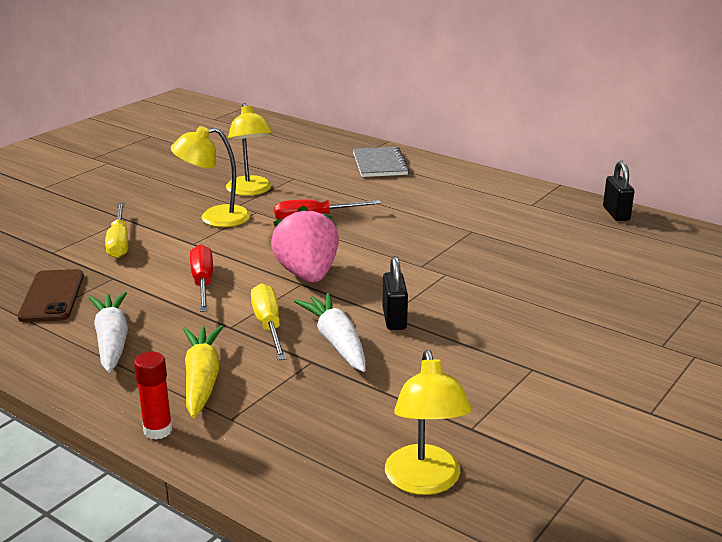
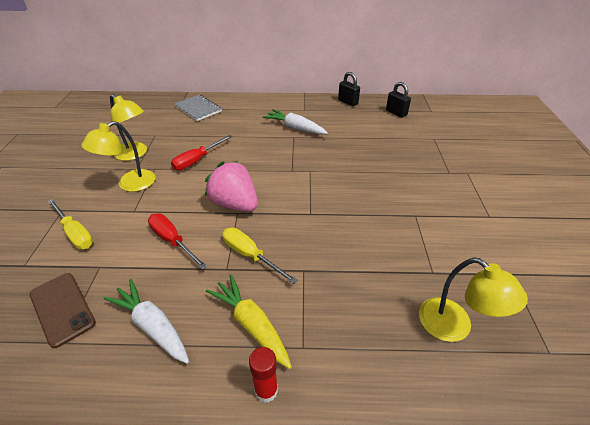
camera: 35 degrees left, 15 degrees up
(336, 342) = (302, 247): white carrot -> white carrot (295, 128)
(394, 319) = (316, 214): black padlock -> black padlock (396, 113)

